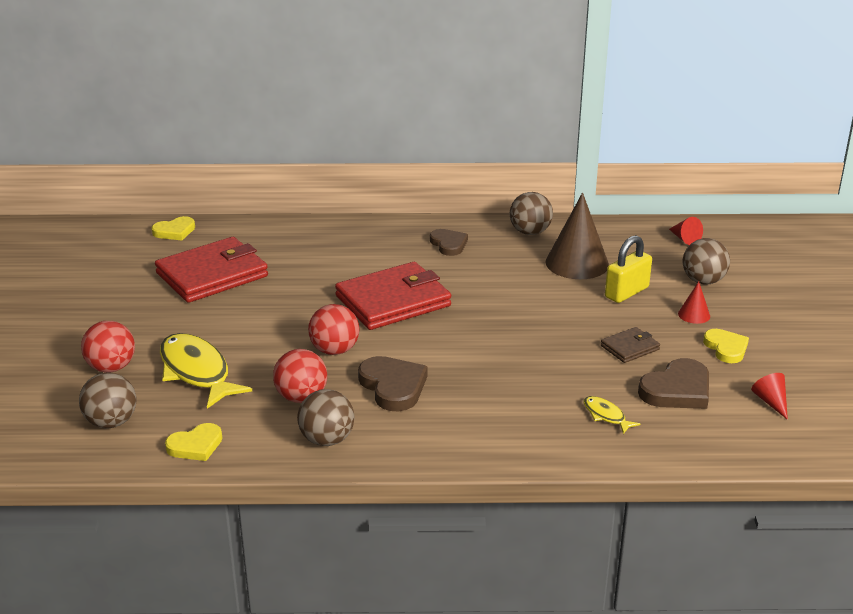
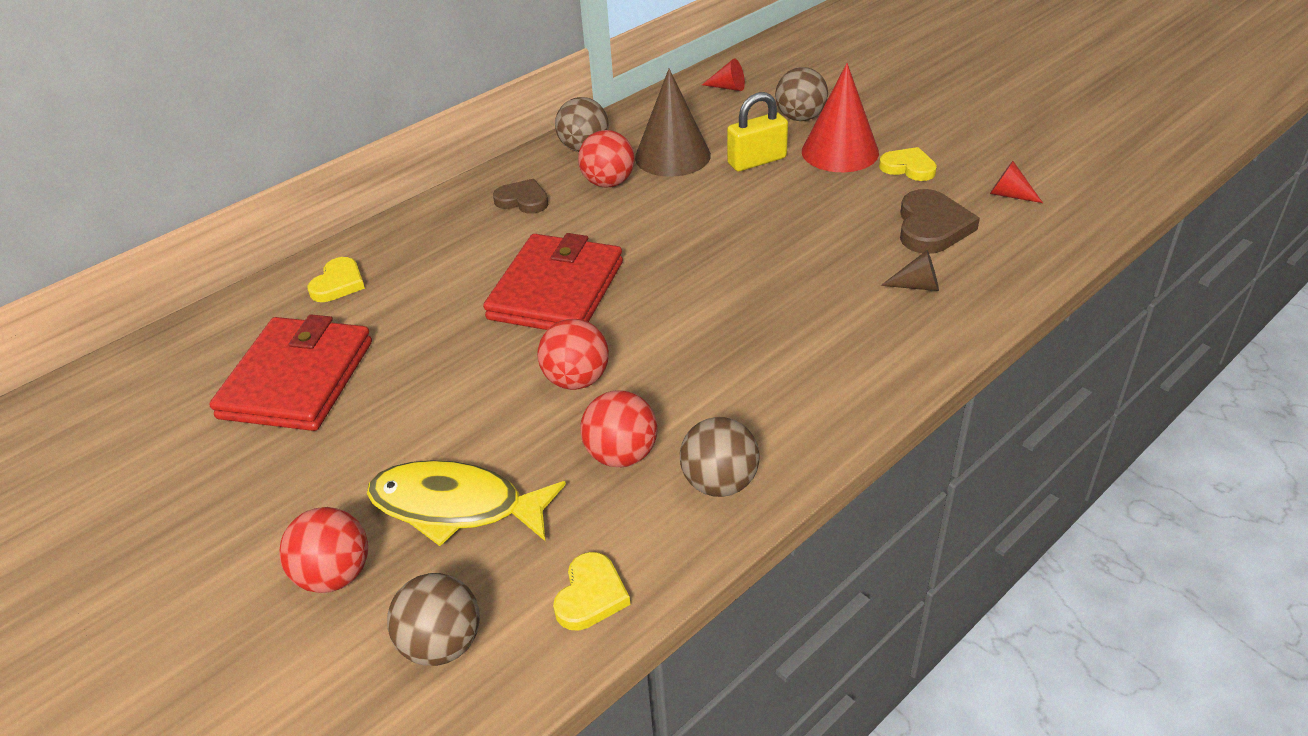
camera: 40 degrees left, 10 degrees up
(174, 231) = (163, 354): yellow heart -> yellow heart (338, 283)
(393, 386) = (695, 380): brown heart -> none
(512, 259) = (608, 183): none -> red ball
(606, 415) = (917, 286): yellow fish -> brown cone
(626, 292) = (757, 161): yellow padlock -> yellow padlock turned 60 degrees clockwise
(630, 347) = (838, 211): brown wallet -> none
(694, 315) = (840, 152): red cone -> red cone, size x2.14

